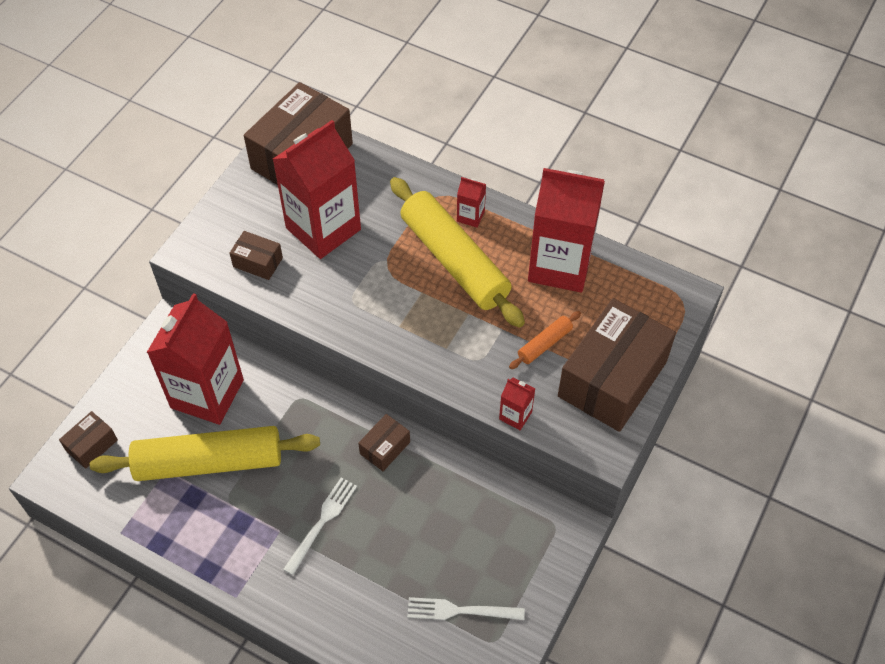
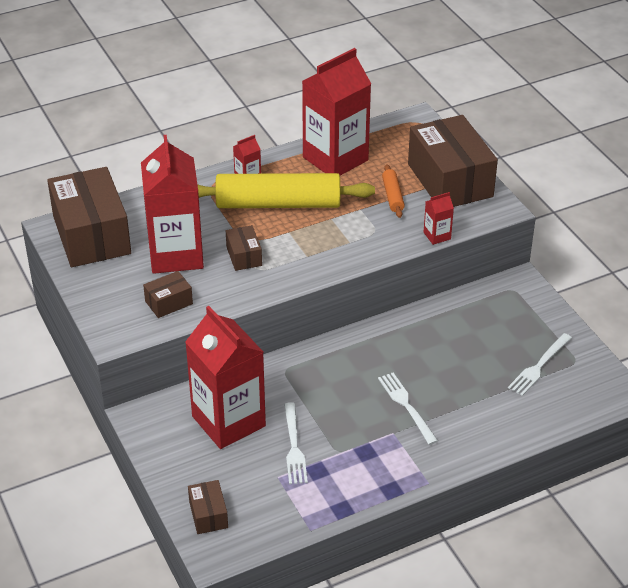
camera: 55 degrees left, 15 degrees down
(209, 462) = (294, 447): yellow rolling pin -> white fork
(385, 448) = (374, 343): brown box -> brown box (244, 256)

